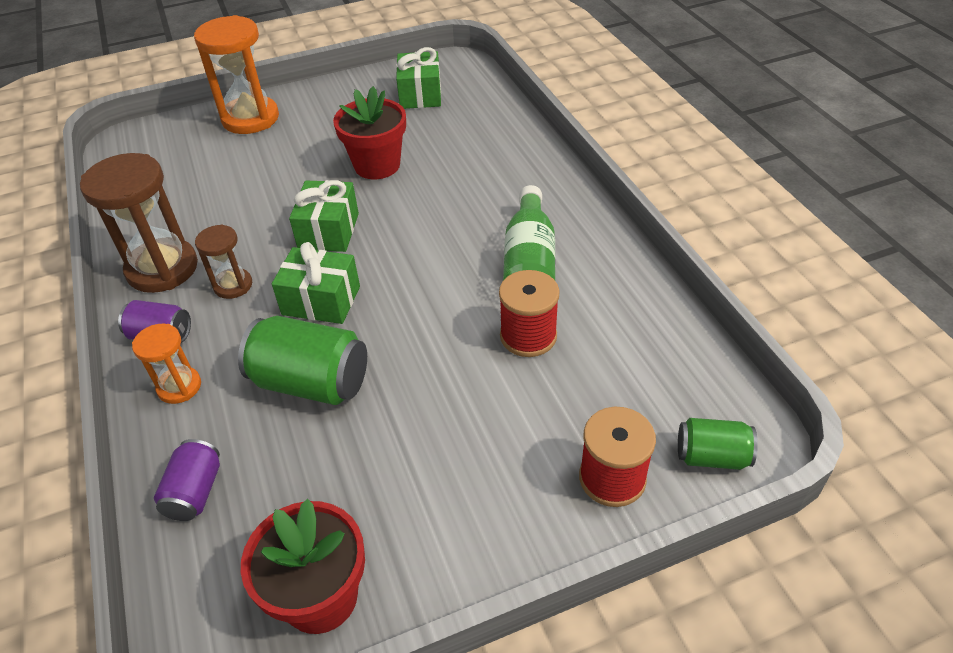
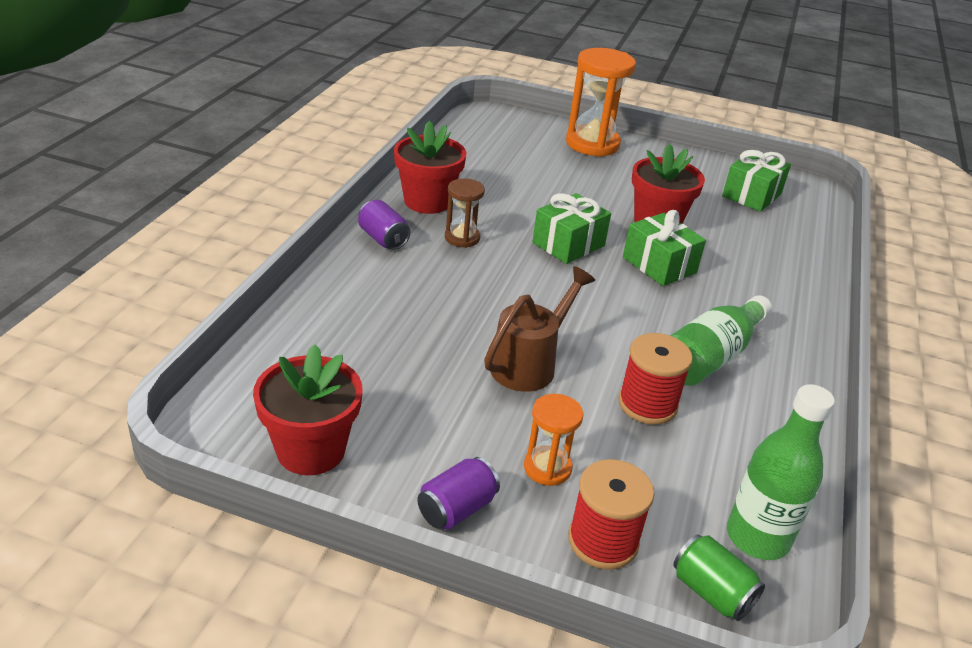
camera: 35 degrees right, 10 degrees down
(162, 269) = (427, 201): brown hourglass -> red flower pot
(179, 387) = (361, 274): orange hourglass -> orange hourglass (547, 468)
(195, 492) = (304, 338): purple can -> purple can (456, 509)
(311, 382) = (448, 327): green can -> none
(321, 300) = (512, 283): green gift -> green gift (659, 265)
(411, 368) = (529, 364): none -> brown watering can
(696, 388) = (757, 537): none -> green bottle

